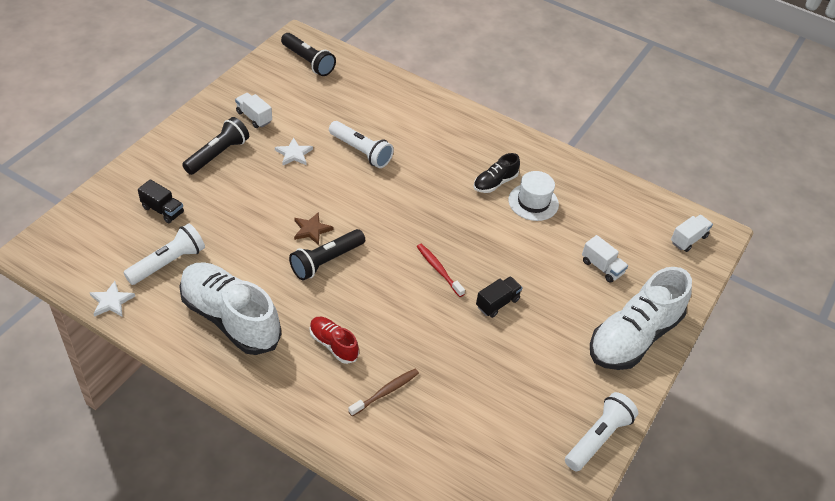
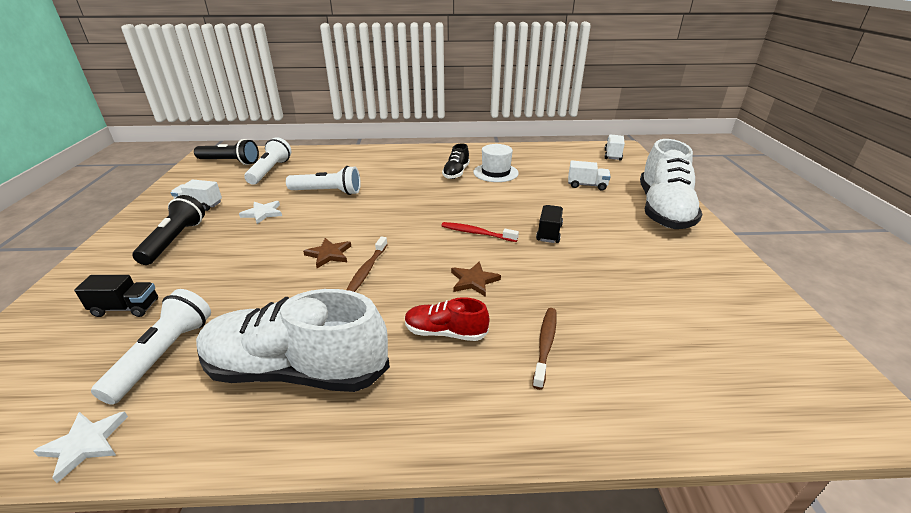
camera: 30 degrees left, 15 degrees down
(326, 261) = (367, 270): black flashlight -> brown toothbrush
(391, 315) = (474, 281): none -> brown star
(598, 438) = (746, 279): white flashlight -> white flashlight (270, 171)

